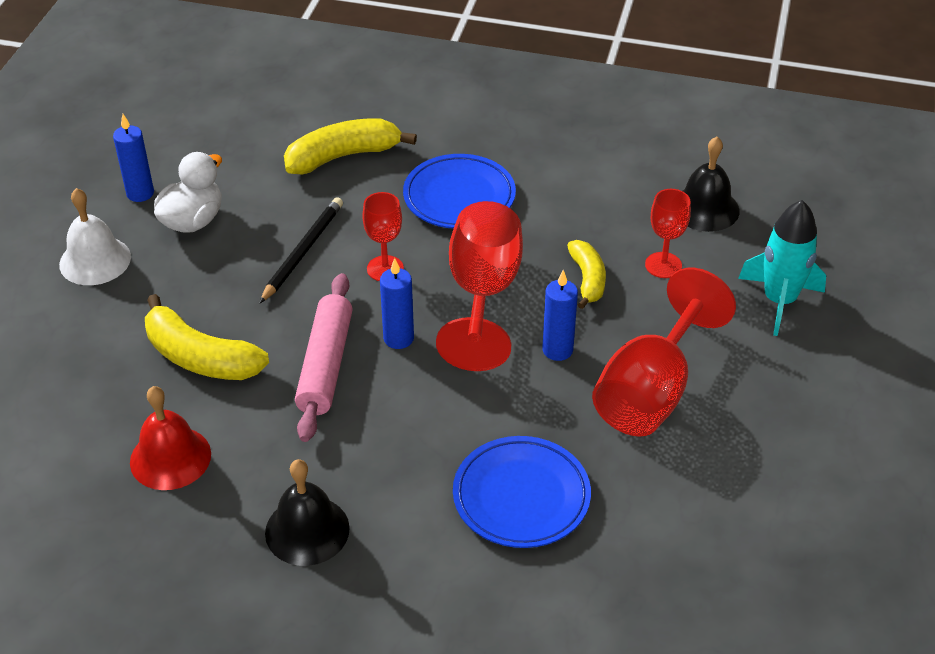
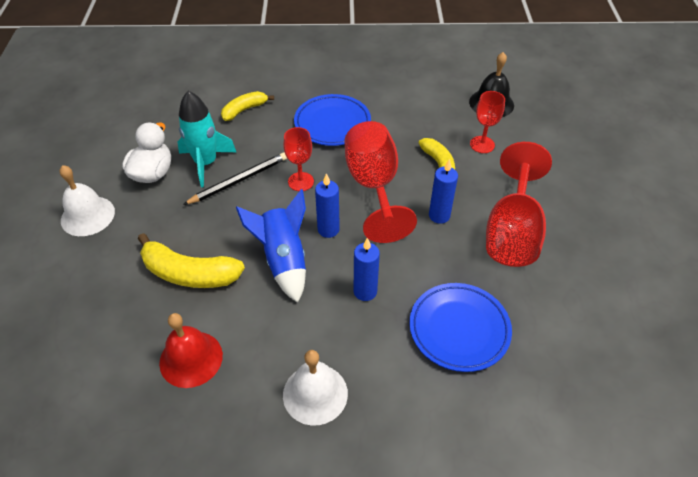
camera: 15 degrees left, 5 degrees up
(140, 193) = (108, 160): blue candle -> blue candle (365, 291)
(302, 251) = (239, 180): black pencil -> black pencil turned 45 degrees clockwise
(307, 530) = (315, 394): black bell -> white bell
(325, 365) = (283, 260): pink rolling pin -> blue rocket
(343, 156) = (244, 110): yellow banana -> yellow banana, size x0.62
(779, 301) = (564, 154): turquoise rocket -> turquoise rocket (206, 163)

